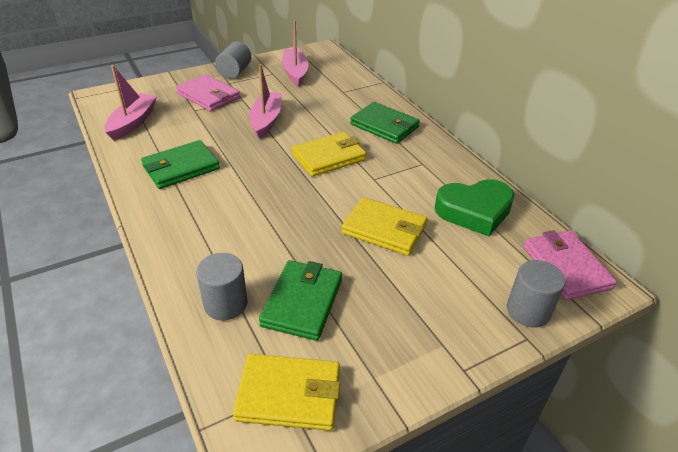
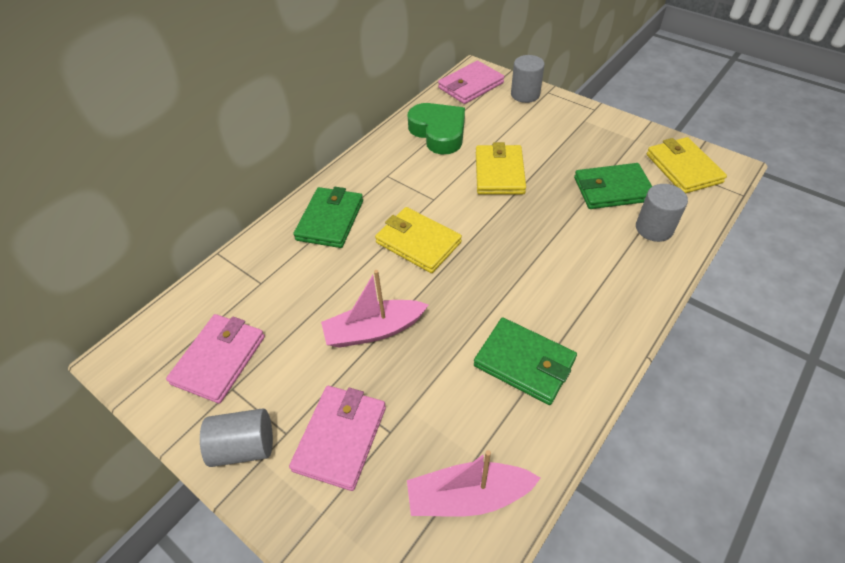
camera: 110 degrees left, 10 degrees up
(295, 72) = (219, 359): pink boat -> pink wallet

